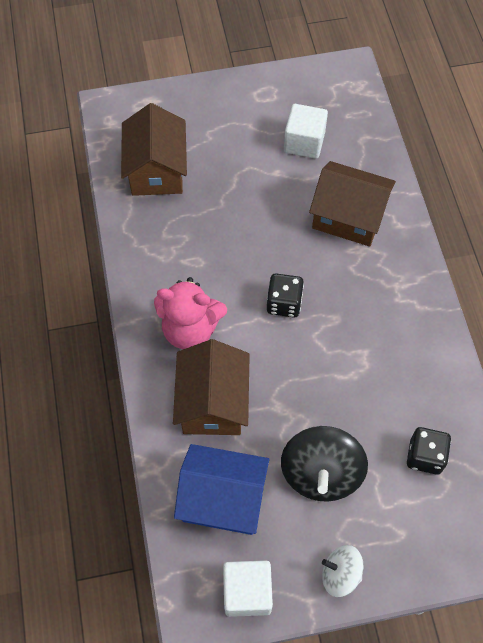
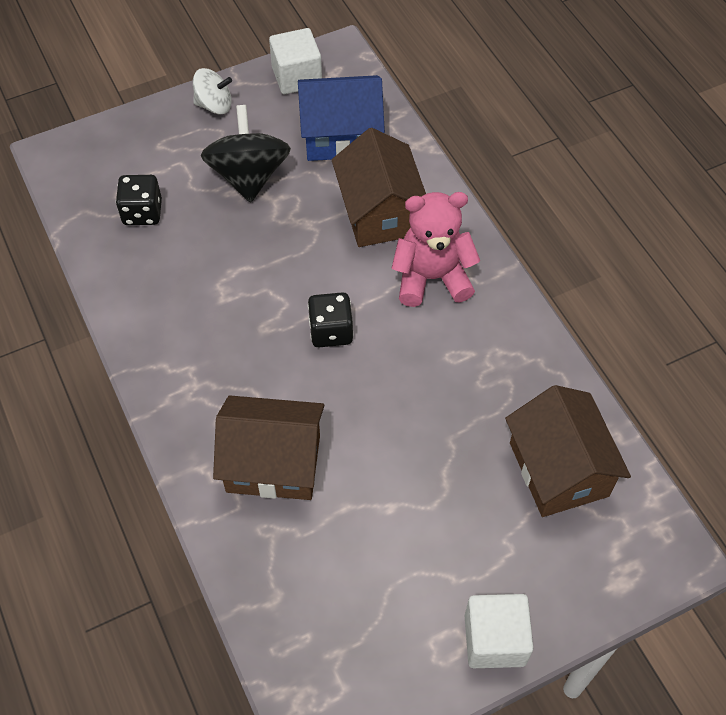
camera: 165 degrees right, 5 degrees down
(304, 142) = (363, 568): white cube -> white cube (494, 639)

